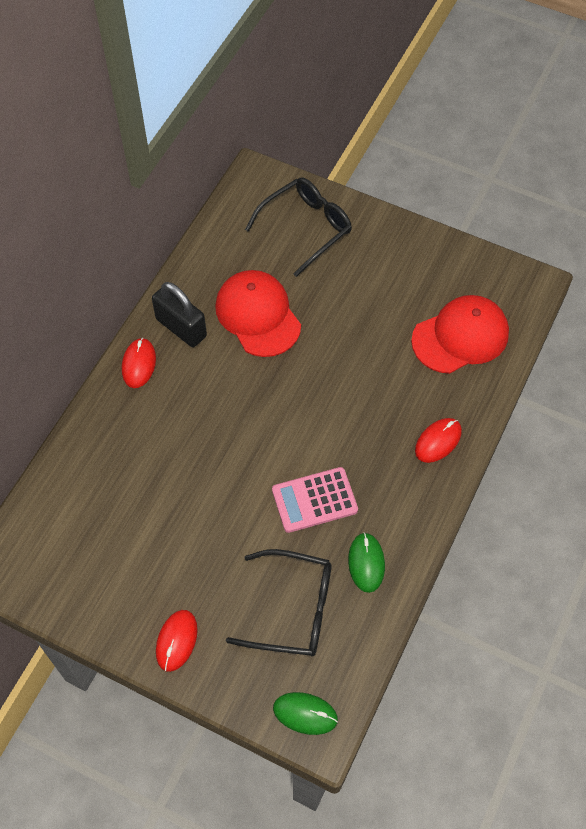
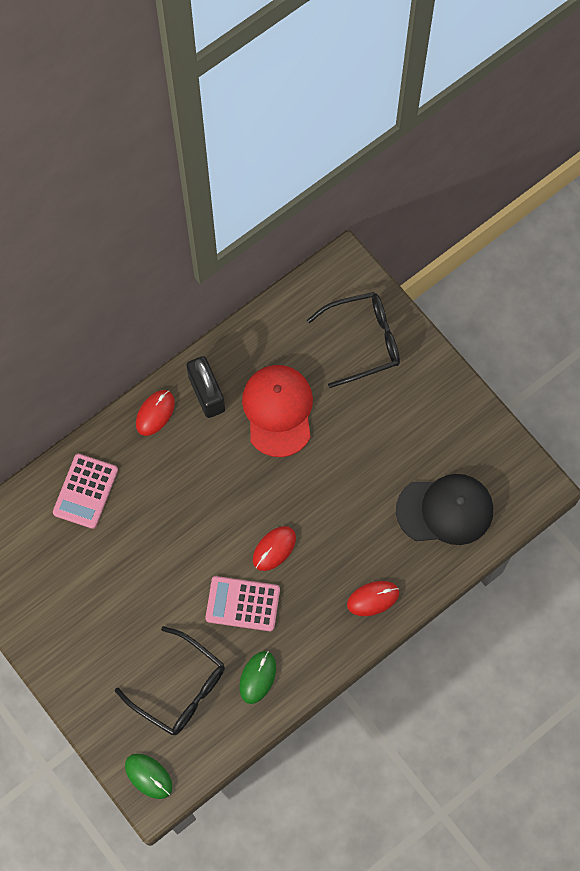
camera: 25 degrees right, 10 degrees up
(102, 462) = (85, 491): none -> pink calculator
(176, 641) = (77, 671): red mouse -> red mouse (274, 549)
(460, 336) = (445, 510): red cap -> black cap

